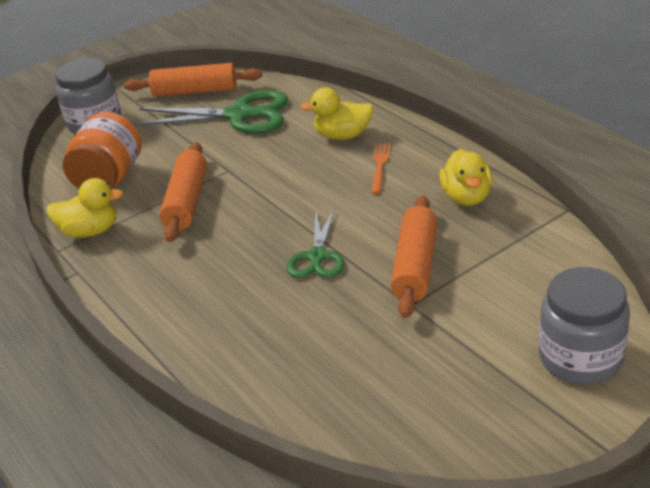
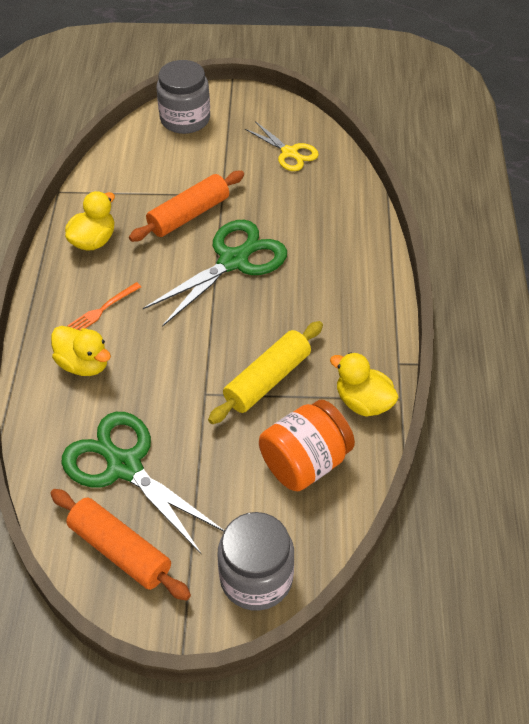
camera: 145 degrees left, 15 degrees up
(187, 202) = (267, 380): orange rolling pin -> yellow rolling pin
(317, 256) = (233, 261): green scissors -> green scissors, size x1.70
(399, 400) = (289, 153): none -> yellow scissors

